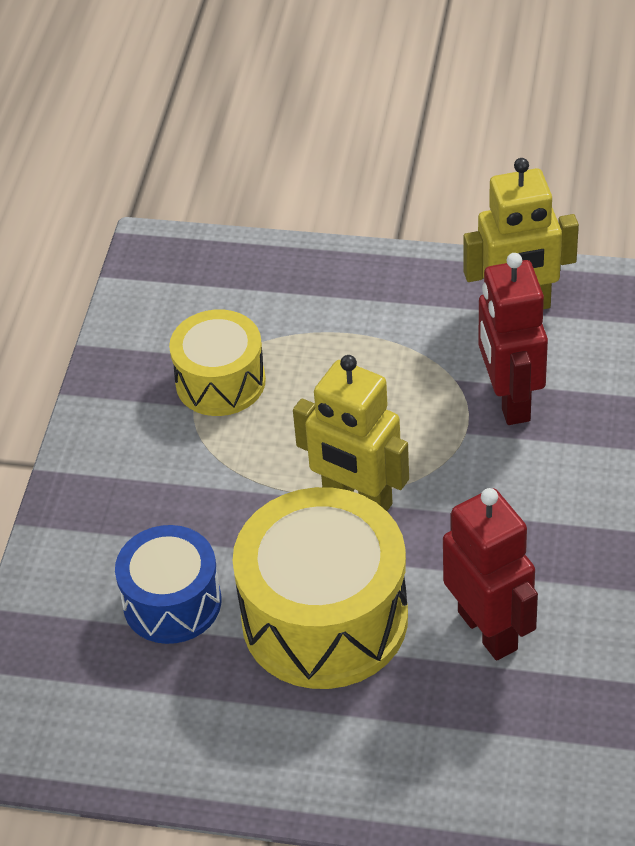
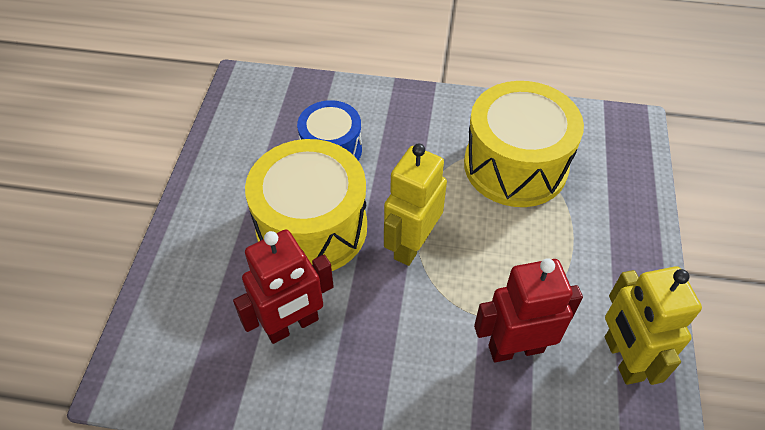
camera: 85 degrees right, 5 degrees up
(220, 382) = (515, 165): yellow drum -> yellow drum, size x1.67

